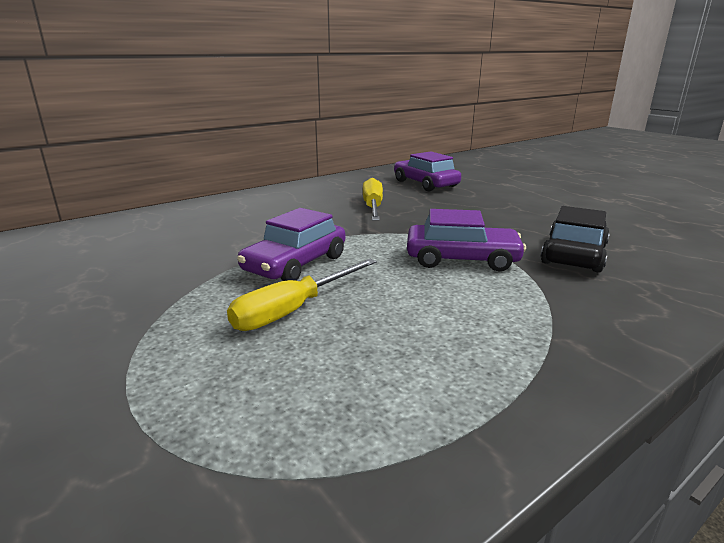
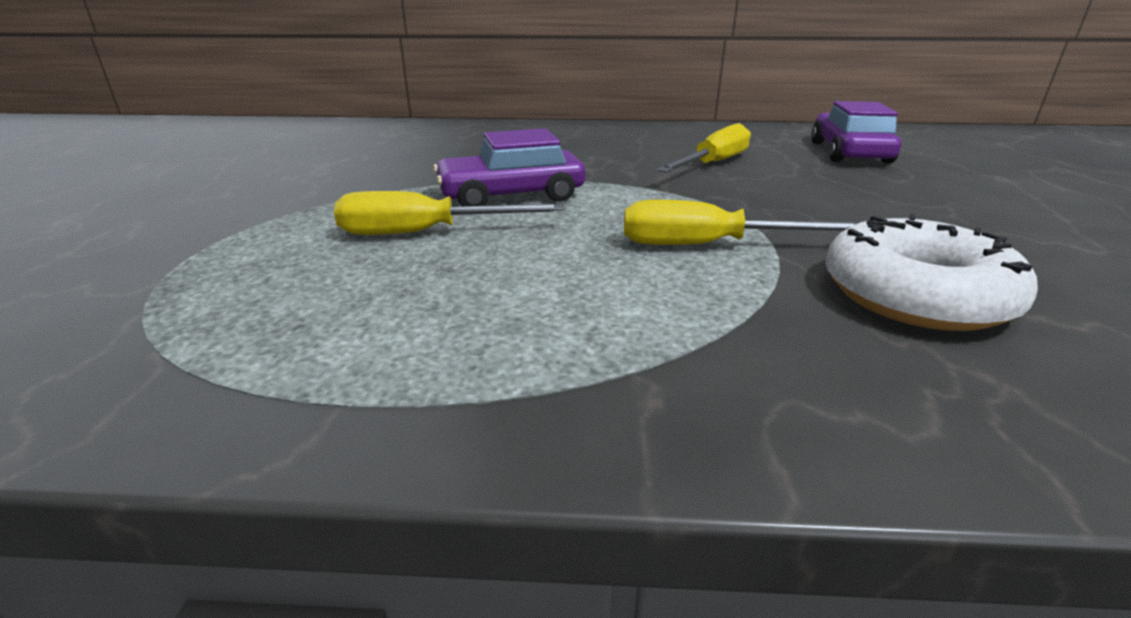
camera: 40 degrees right, 5 degrees up
(462, 259) = (709, 245): purple car -> yellow screwdriver
(573, 254) = (915, 295): black car -> white donut

